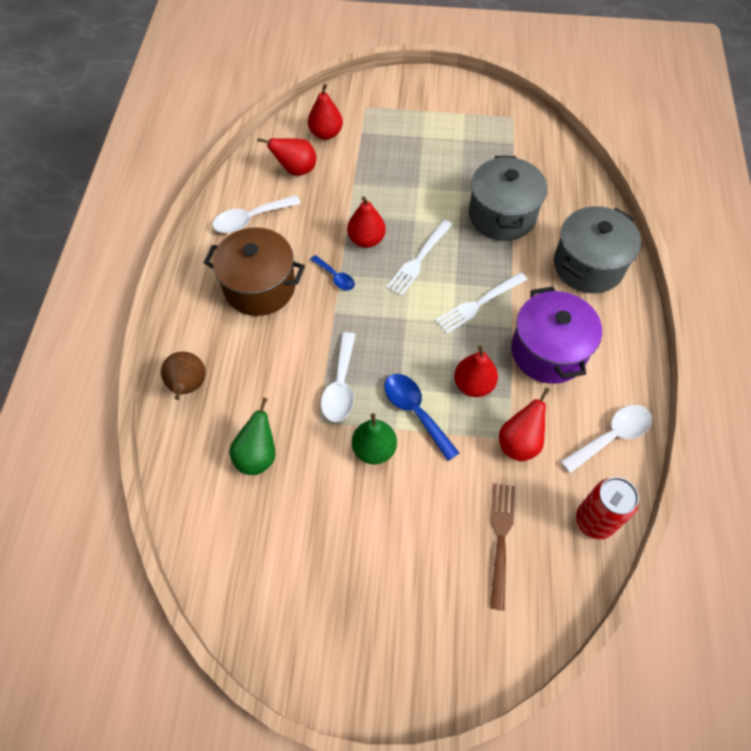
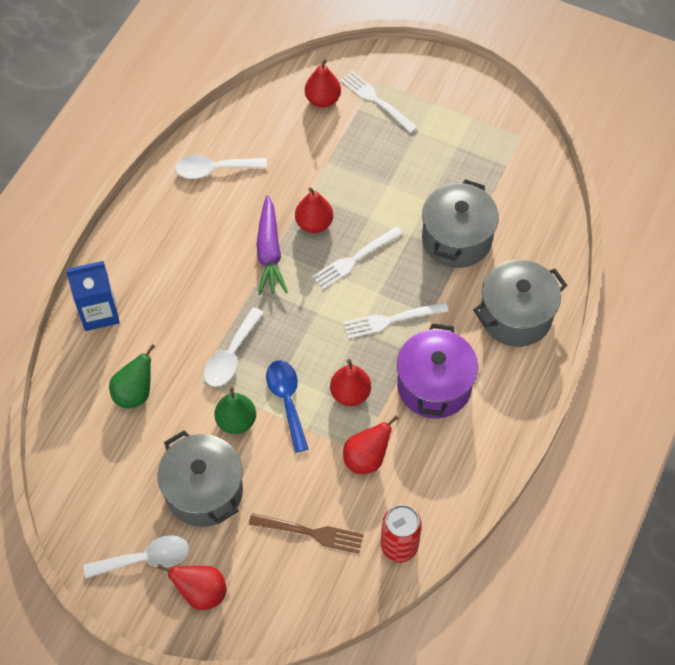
camera: 20 degrees right, 0 degrees up
(188, 386) = (99, 312): brown pear -> blue carton
(259, 287) = (196, 240): brown pot -> none
(296, 170) = (277, 130): red pear -> red pear (201, 592)
(335, 277) = (269, 252): blue spoon -> purple carrot
(372, 534) = (204, 491): none -> grey pot
(374, 122) = (376, 100): none -> white fork
(500, 539) = (310, 532): brown fork -> brown fork turned 75 degrees clockwise
(611, 436) = (453, 481): white spoon -> white spoon (146, 559)

